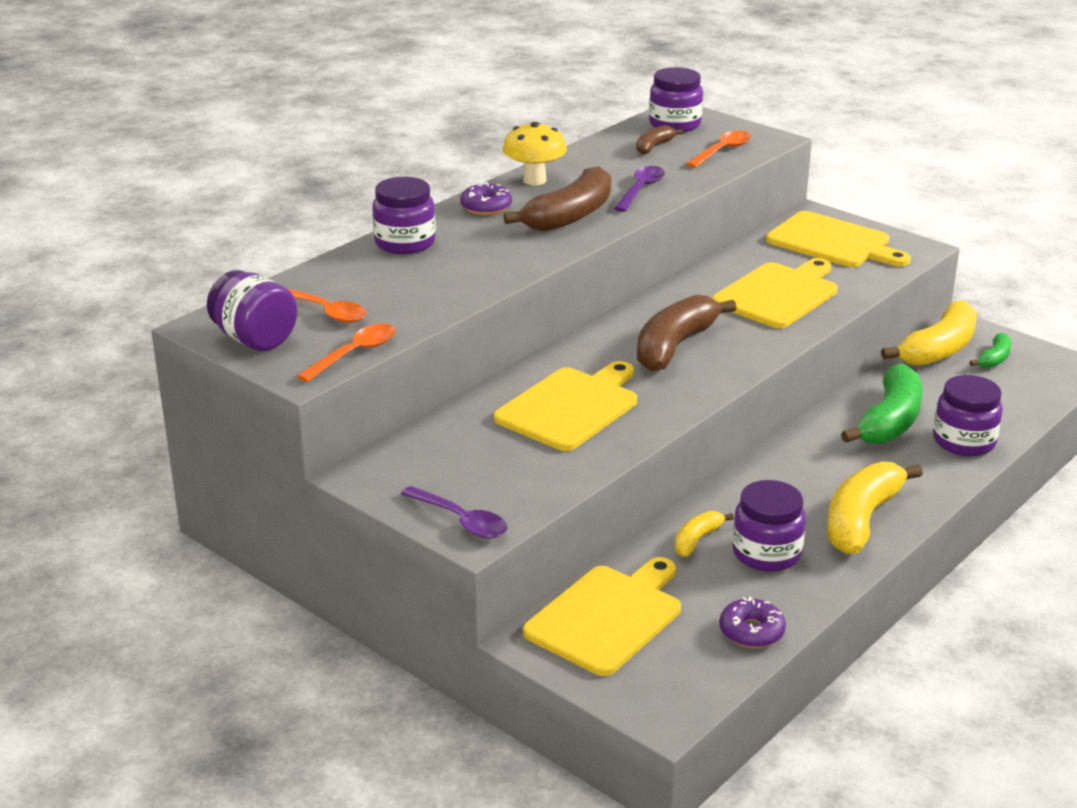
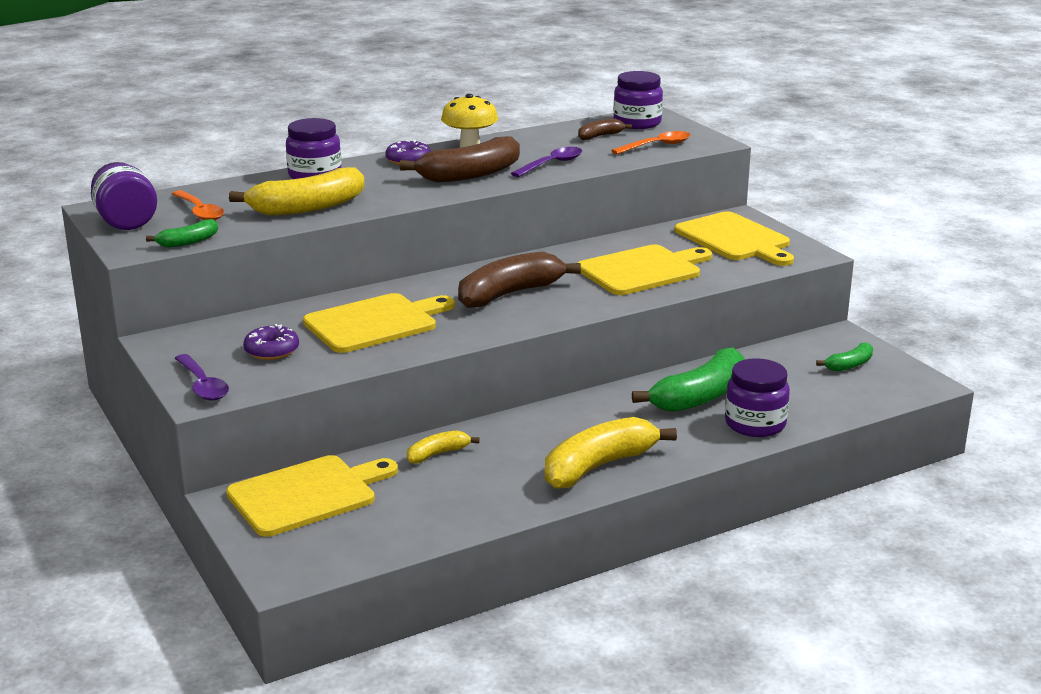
camera: 20 degrees right, 5 degrees down
(354, 354) = (188, 242): orange spoon -> green banana
(751, 631) = (417, 530): purple donut -> purple donut (272, 351)
(766, 553) = (488, 475): purple jar -> none
(938, 349) = (802, 349): yellow banana -> yellow banana (307, 207)

